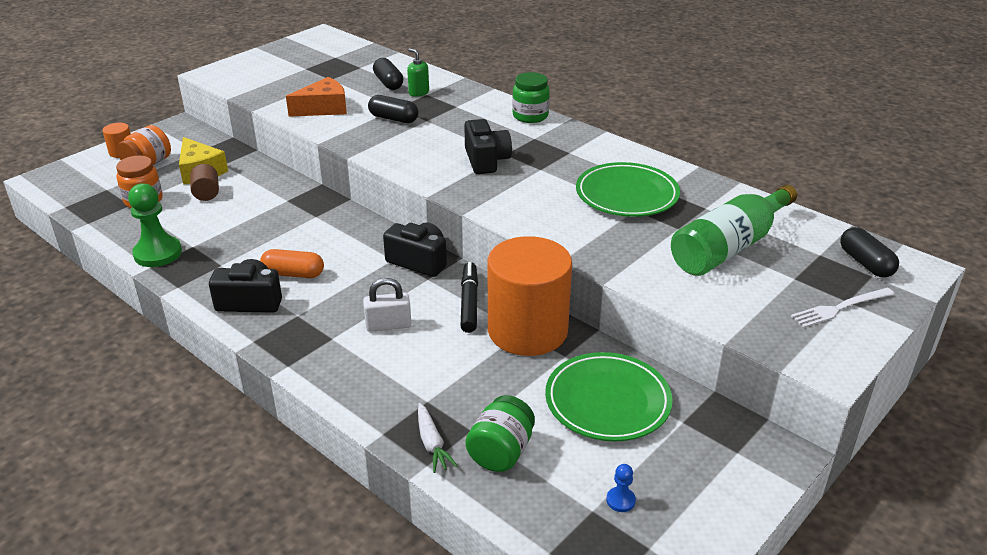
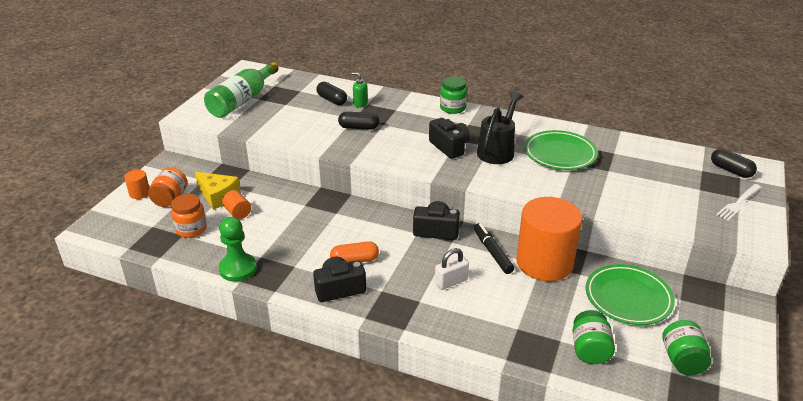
camera: 20 degrees left, 0 degrees up
(206, 193) = (238, 213): brown cylinder -> orange cylinder
(323, 108) = (300, 129): orange cheese -> none
(432, 443) = (543, 357): white carrot -> none
(545, 176) = (497, 151): none -> black watering can
(620, 500) = (682, 360): blue pawn -> green jar
(729, 247) = (648, 177): green bottle -> green bottle (242, 100)

